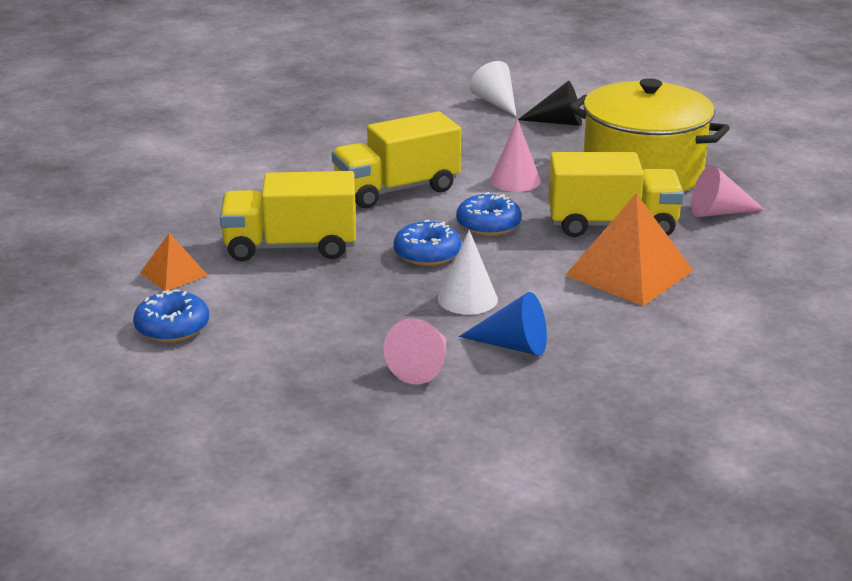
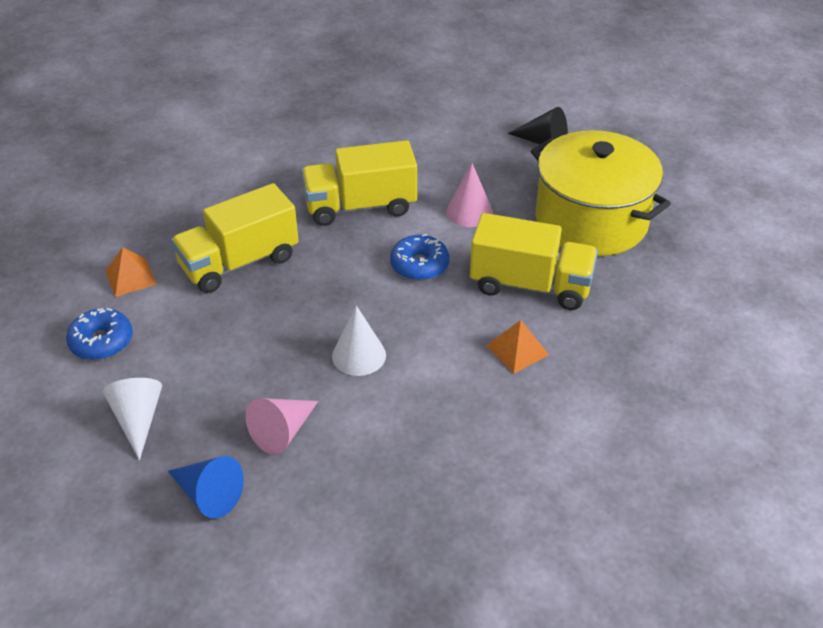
camera: 15 degrees right, 15 degrees up
(291, 247) = (239, 262): yellow truck -> yellow truck turned 45 degrees counterclockwise
(427, 254) = (350, 292): blue donut -> none
(496, 103) = (498, 108): white cone -> white cone (138, 420)
(513, 345) = (371, 422): blue cone -> blue cone (208, 495)
(629, 272) = (517, 350): orange pyramid -> orange pyramid, size x0.53
(719, 212) = (638, 286): pink cone -> none

